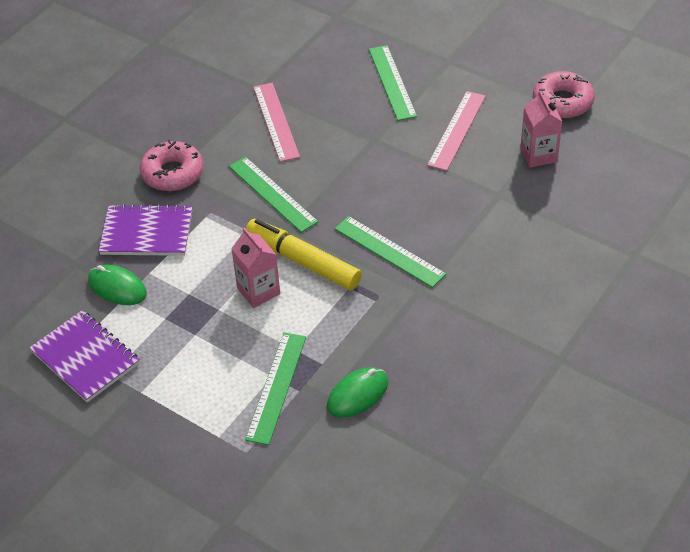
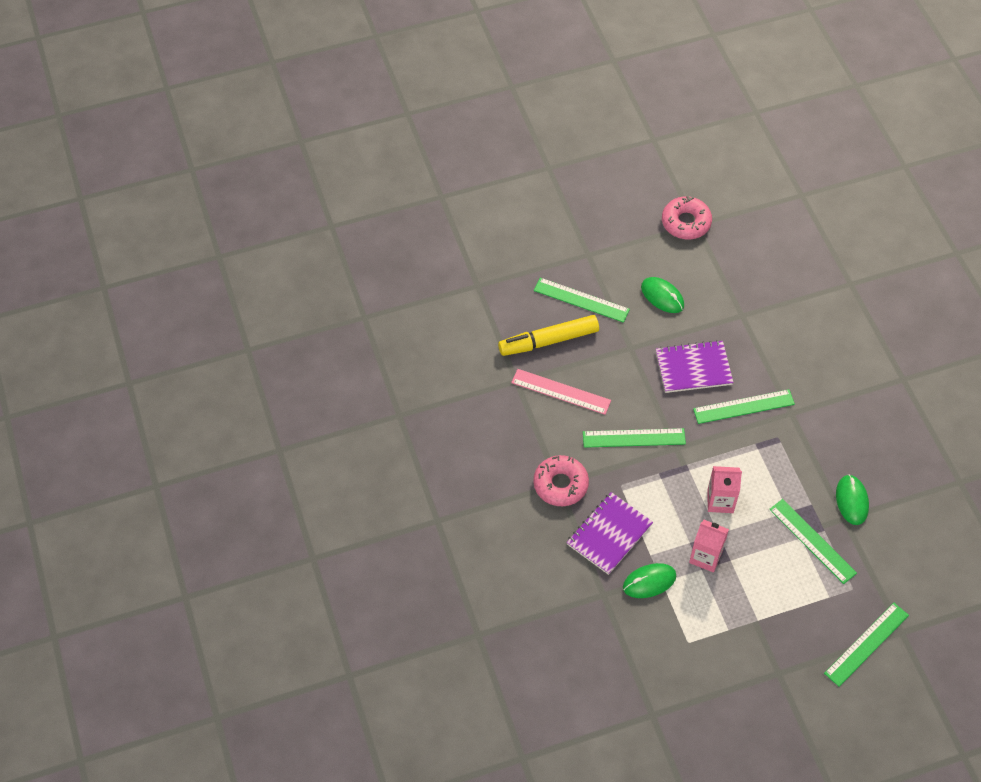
camera: 55 degrees left, 10 degrees up
(85, 358) = (701, 636): purple notebook -> purple notebook (693, 368)
(185, 499) = (866, 644): none -> green ruler
(303, 261) = (713, 459): yellow marker -> yellow marker (548, 340)
(457, 130) = (662, 296): pink ruler -> green mouse
(538, 155) = (724, 270): pink carton -> pink carton (705, 557)

